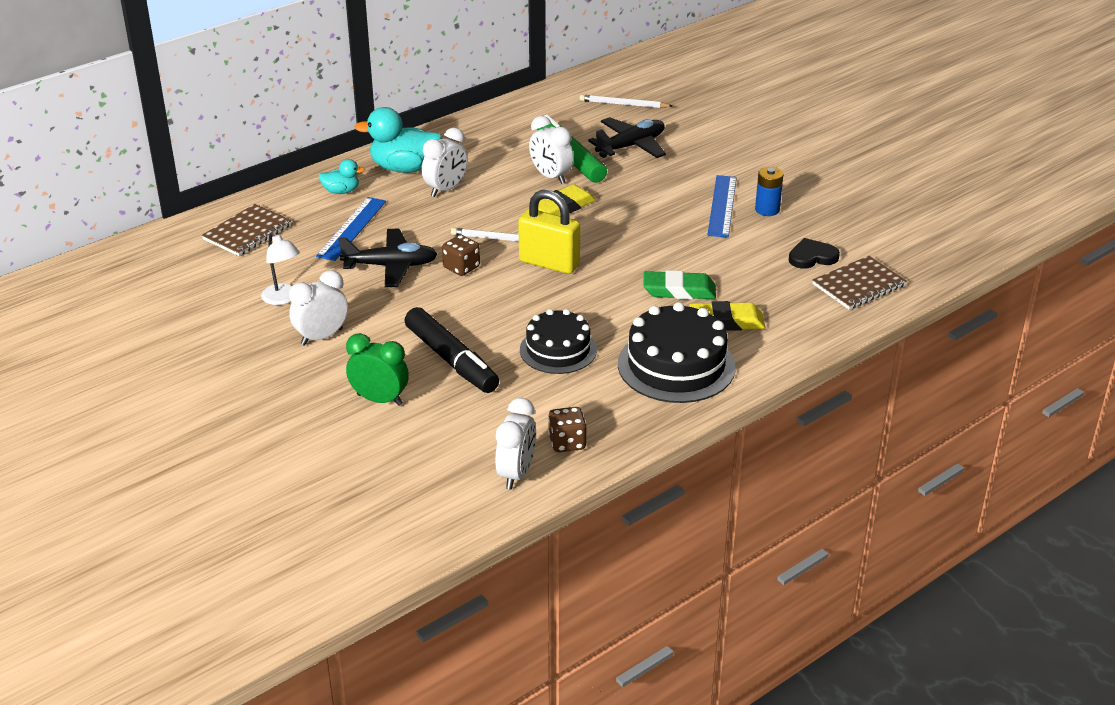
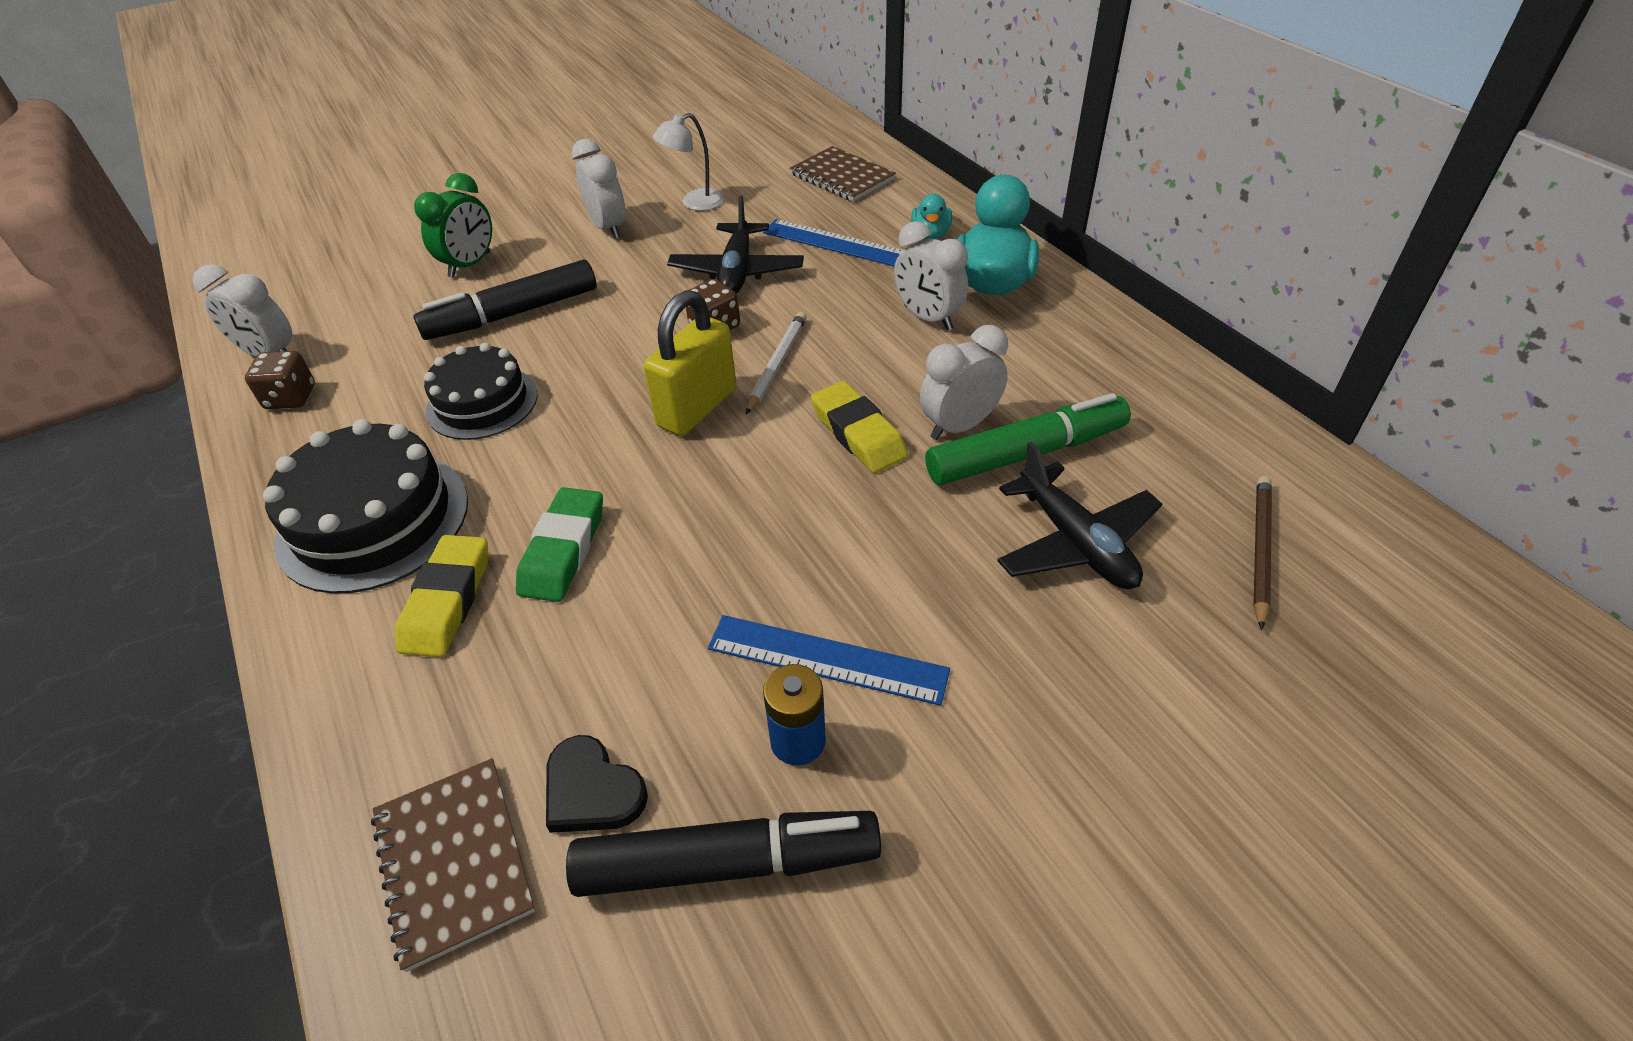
camera: 100 degrees right, 10 degrees up
(623, 104) = (1259, 550): white pencil -> brown pencil
(812, 257) = (592, 790): black heart -> black heart turned 135 degrees clockwise
(827, 220) = (728, 862): none -> black marker

